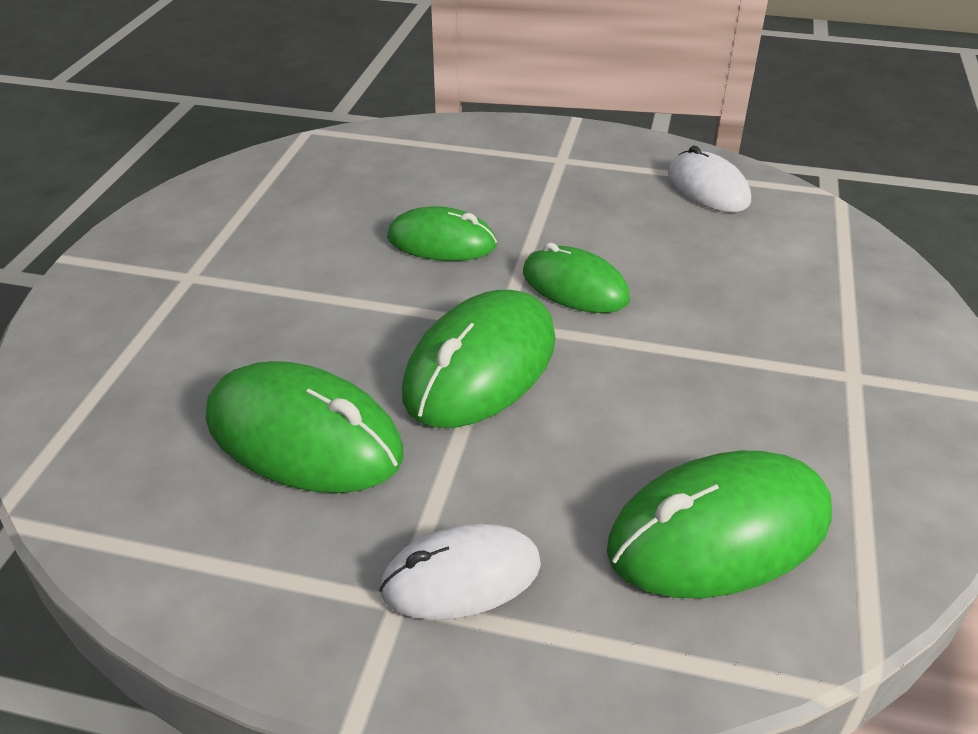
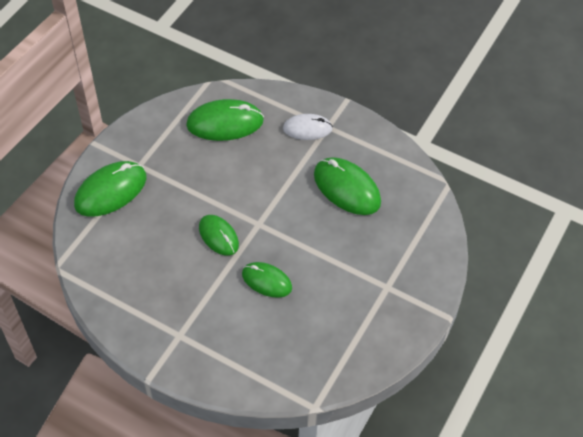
camera: 165 degrees left, 15 degrees up
(480, 366) = (274, 203): green mouse -> green mouse (111, 191)
(708, 188) = (117, 288): white mouse -> none

